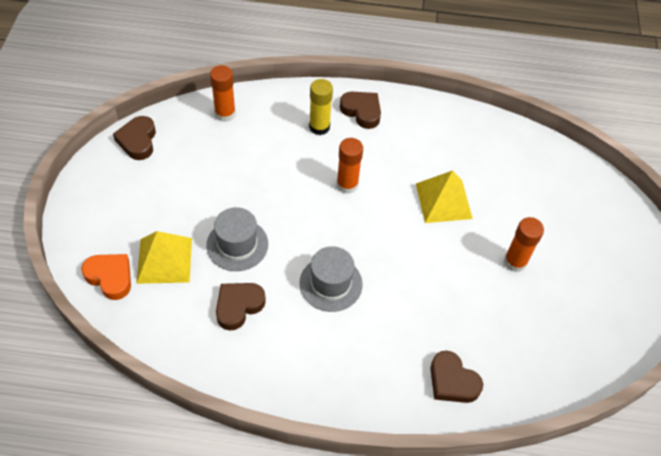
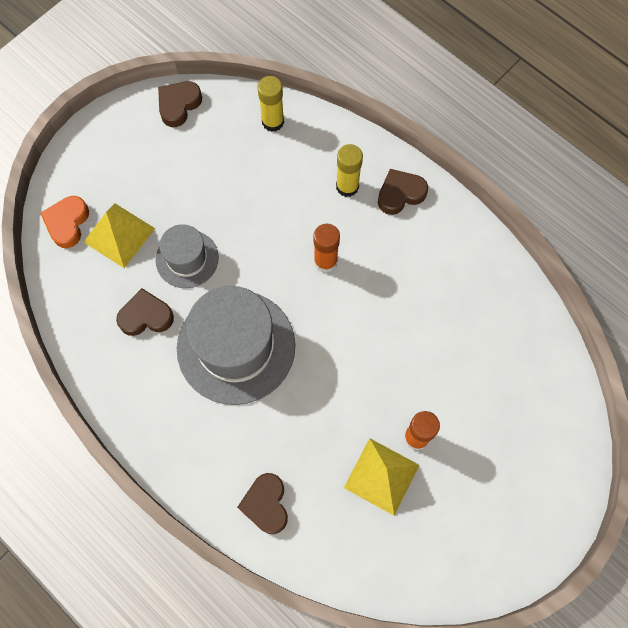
camera: 40 degrees right, 15 degrees up
(110, 277) = (67, 223): orange heart -> orange heart turned 150 degrees counterclockwise
(225, 114) = (273, 122): orange glue stick -> yellow glue stick
(331, 283) = (236, 347): grey hat -> grey hat, size x1.82
(362, 111) = (400, 194): brown heart -> brown heart turned 105 degrees counterclockwise
(444, 201) = (401, 334): yellow pyramid -> yellow pyramid (381, 476)

